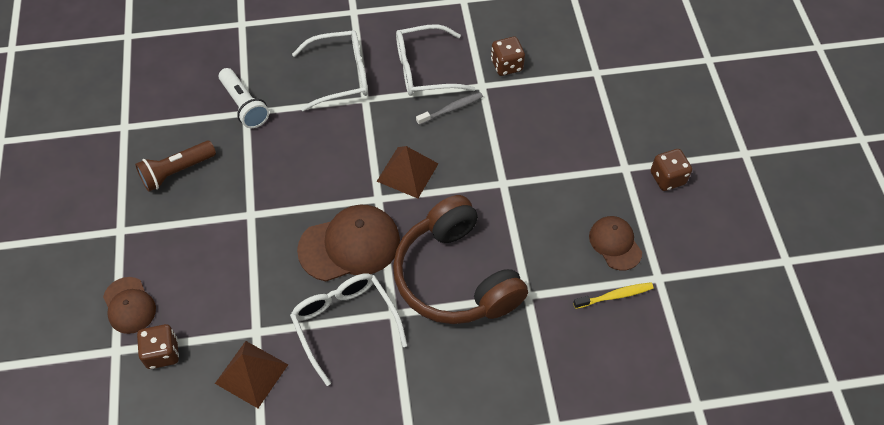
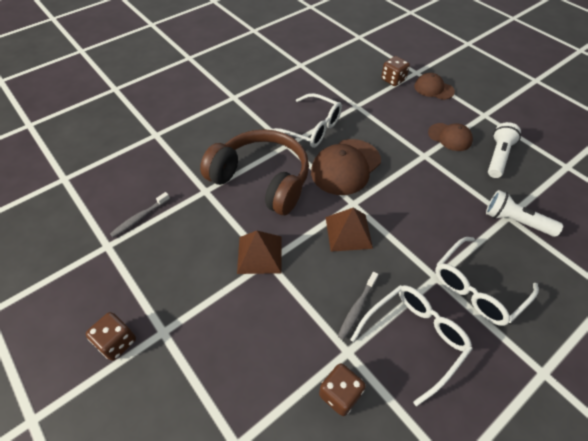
camera: 150 degrees right, 5 degrees down
(176, 172) = (498, 157): brown flashlight -> white flashlight
(251, 373) = (340, 90): brown pyramid -> brown pyramid (259, 254)
(615, 244) = (151, 256): brown cap -> brown cap (450, 137)
(615, 296) = (140, 218): yellow toothbrush -> grey toothbrush

